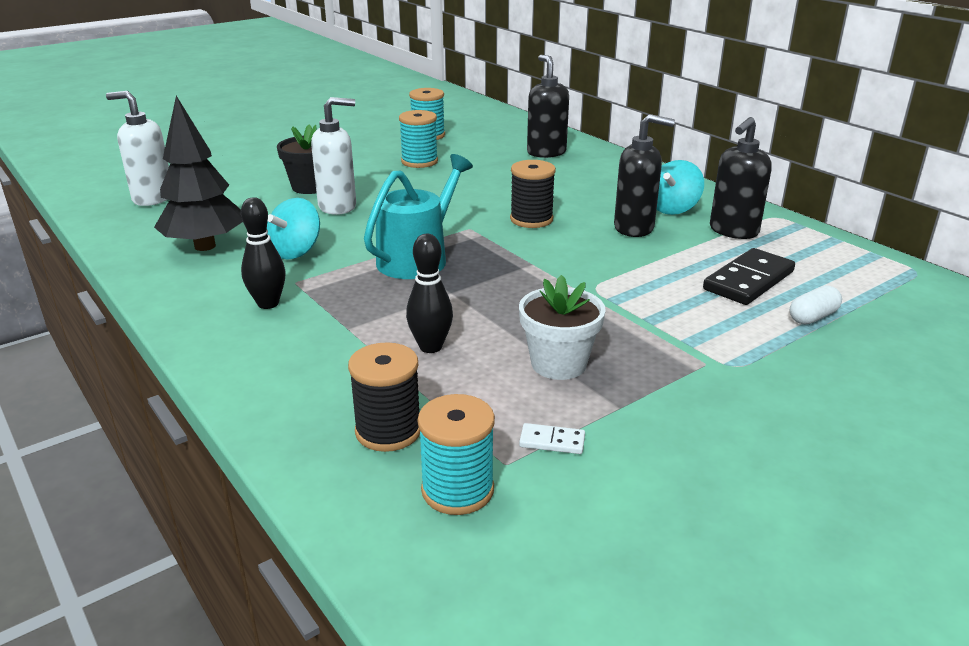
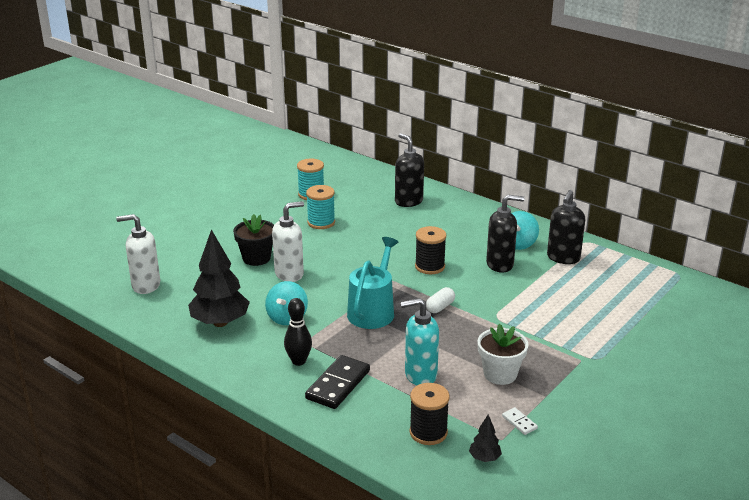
camera: 15 degrees left, 0 degrees up
(430, 347) = (420, 375): black bowling pin -> turquoise soap dispenser
(457, 490) = (484, 458): turquoise spool -> black tree
(552, 441) = (519, 422): white domino -> white domino turned 60 degrees clockwise
(748, 280) = (585, 297): black domino -> black domino (338, 384)
(812, 317) = (629, 318): white capsule -> white capsule (440, 307)

